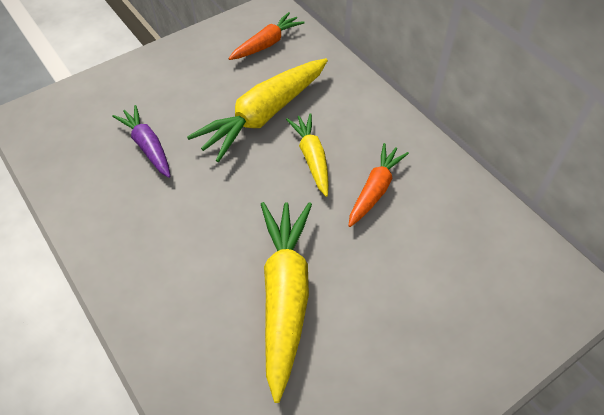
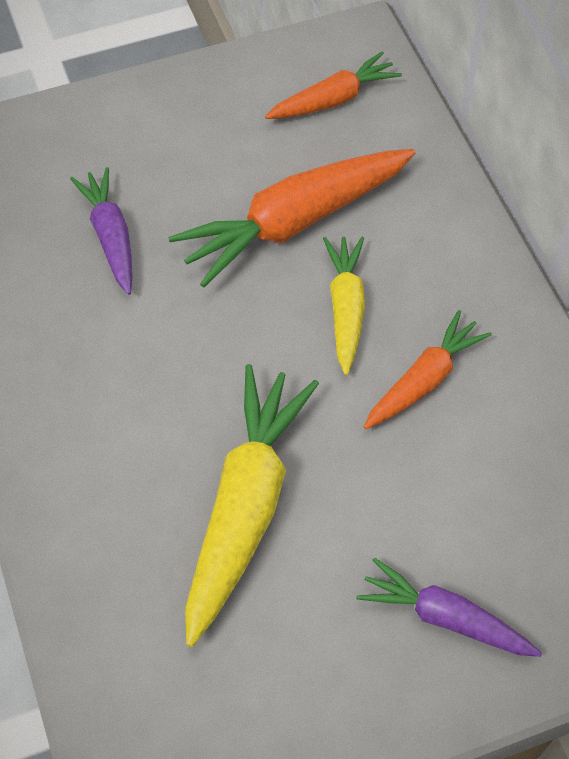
camera: 15 degrees right, 5 degrees up
(264, 115) = (295, 222): yellow carrot -> orange carrot
(442, 337) = (446, 618): none -> purple carrot

